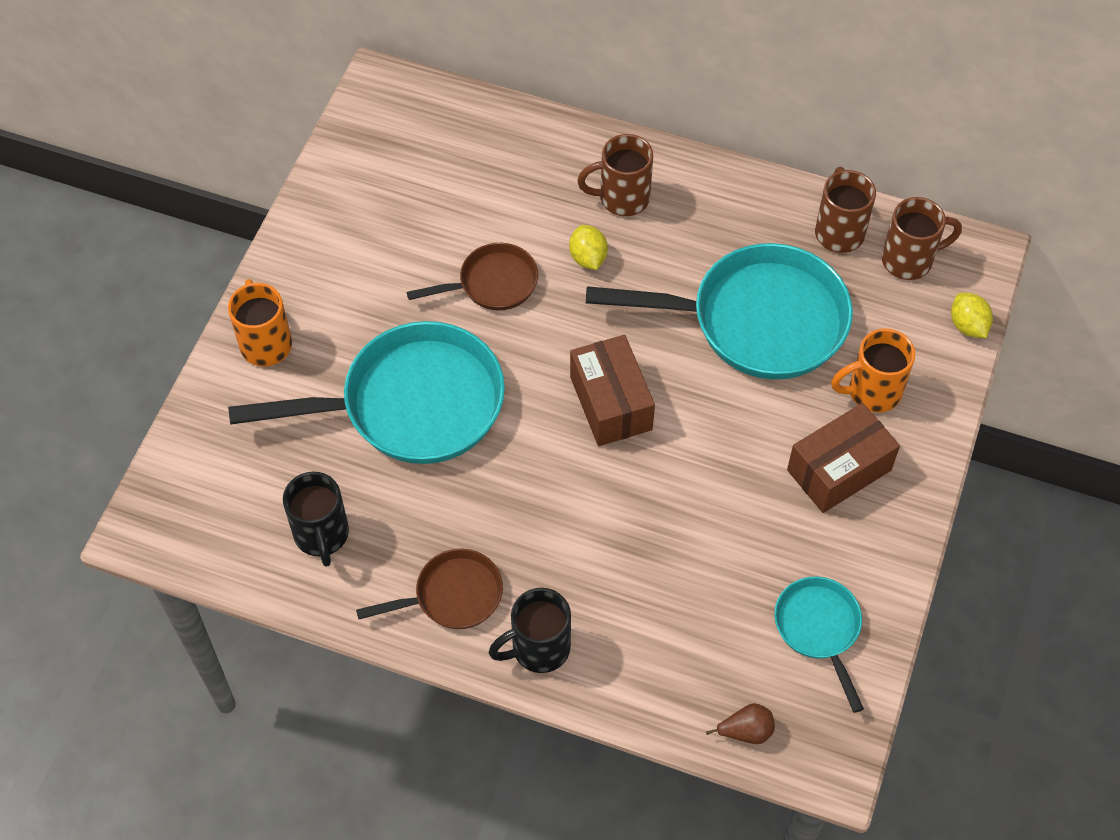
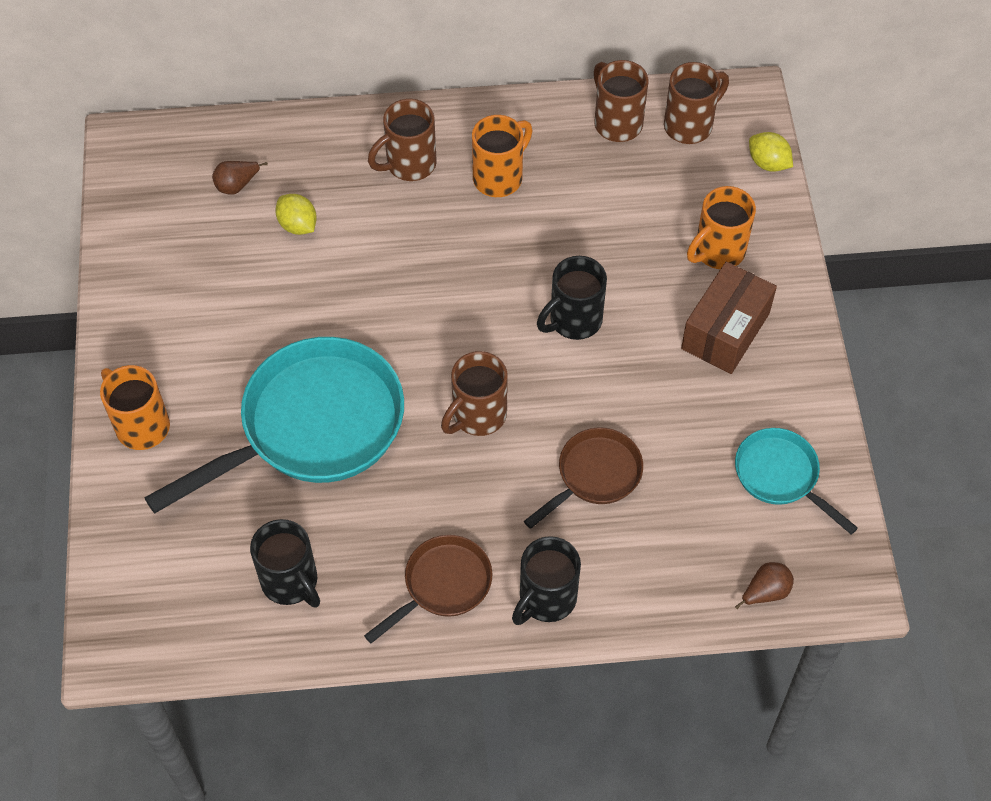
camera: 25 degrees left, 0 degrees up
(457, 159) = (237, 185): none -> brown pear
(492, 283) = (330, 286): brown pan -> brown pan (595, 475)
(563, 455) = (477, 416): none -> brown mug
(588, 258) = (406, 230): yellow lemon -> yellow lemon (298, 225)
(610, 403) = (495, 352): brown box -> none
(698, 403) = (573, 321): none -> black mug
(699, 241) = (499, 177): none -> orange mug
(757, 321) = (587, 228): turquoise pan -> none

